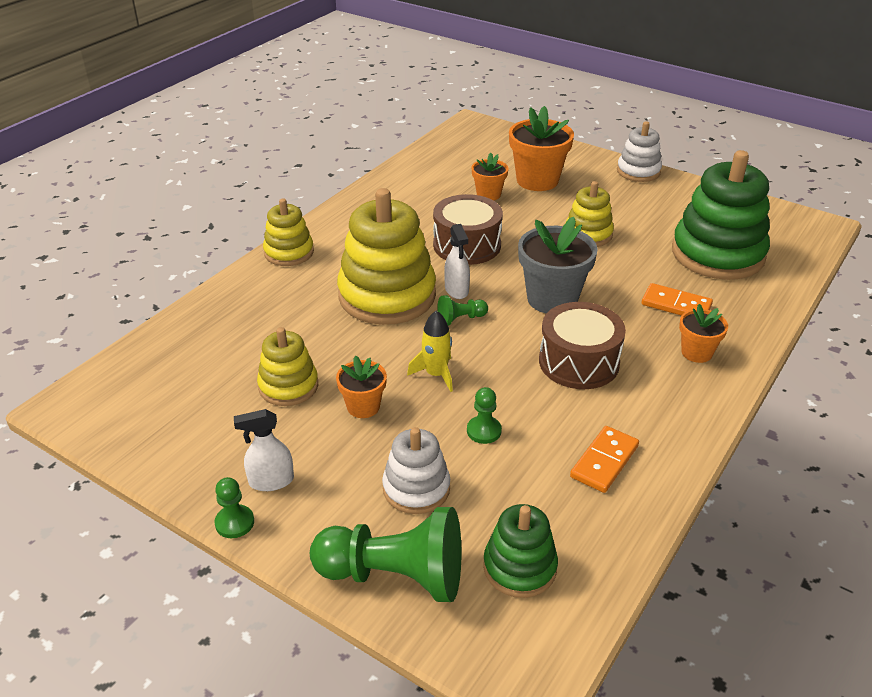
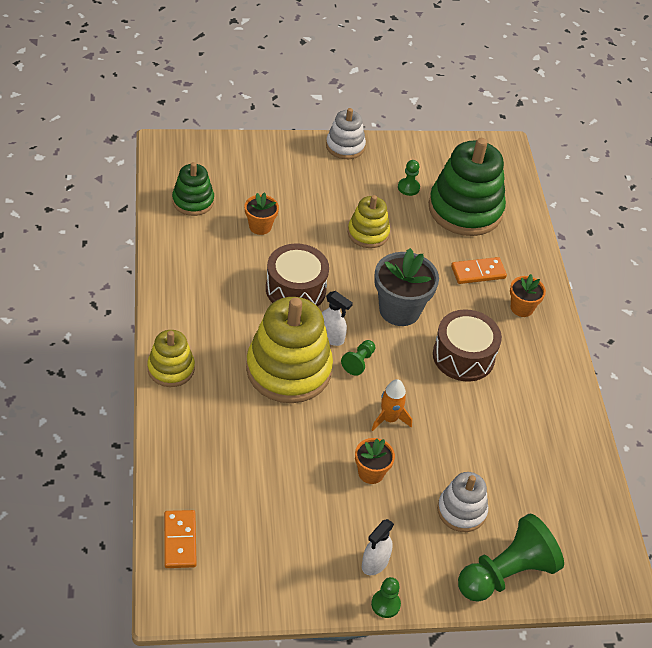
camera: 45 degrees left, 10 degrees up
(288, 386) = (306, 487): yellow stacking toy -> none
(436, 374) = (389, 419): yellow rocket -> orange rocket
(484, 431) = (459, 445): green pawn -> green pawn (408, 187)
(519, 567) = (561, 524): green stacking toy -> green stacking toy (193, 201)
(537, 180) = (281, 192): orange flower pot -> none
(604, 461) = (541, 424): orange domino -> orange domino (180, 540)

